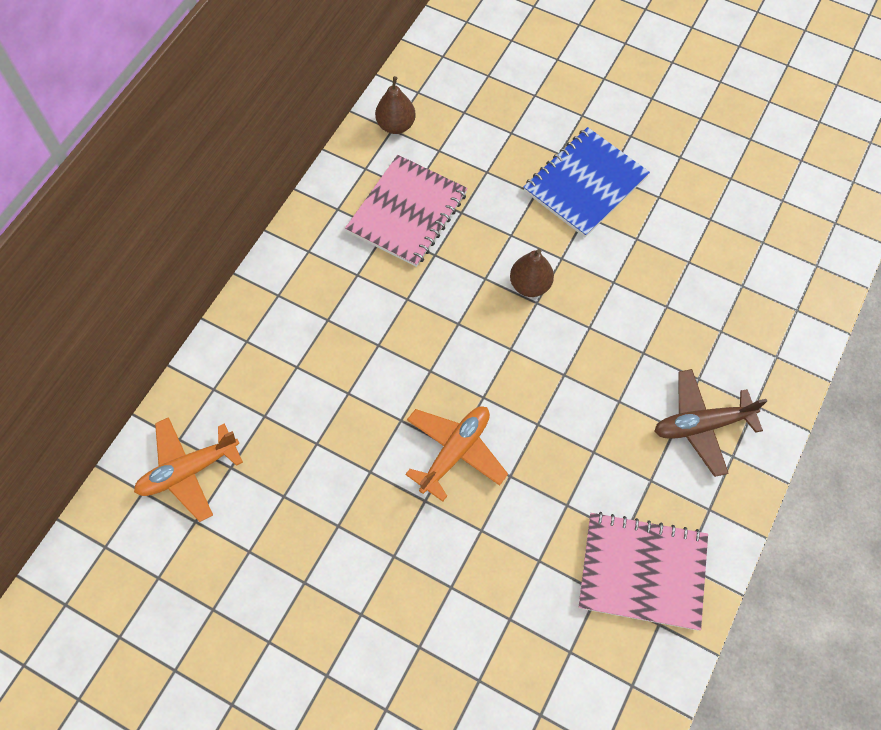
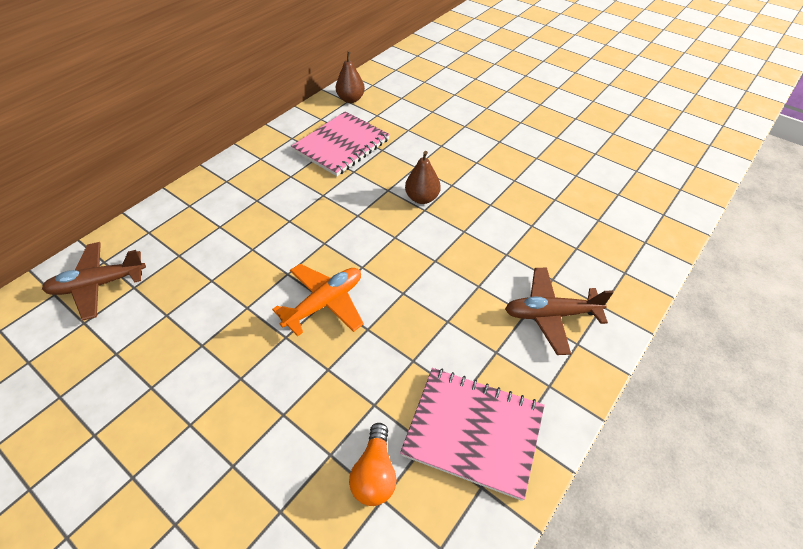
camera: 10 degrees right, 15 degrees down
(188, 471) = (98, 285): orange plane -> brown plane
(557, 629) = (375, 473): none -> orange light bulb
(585, 184) = (480, 144): blue notebook -> none

